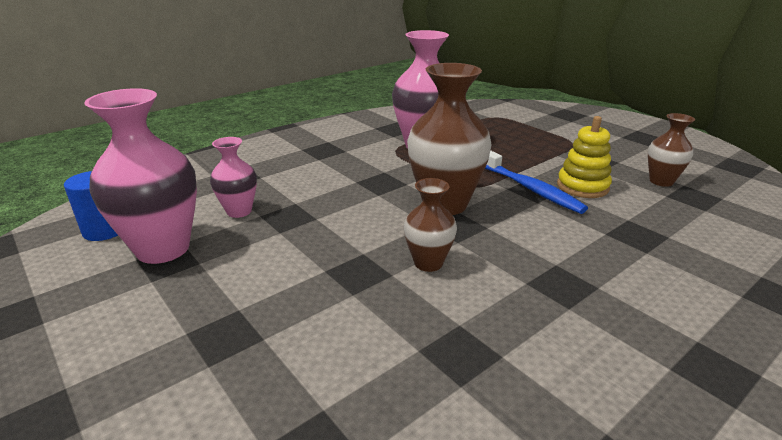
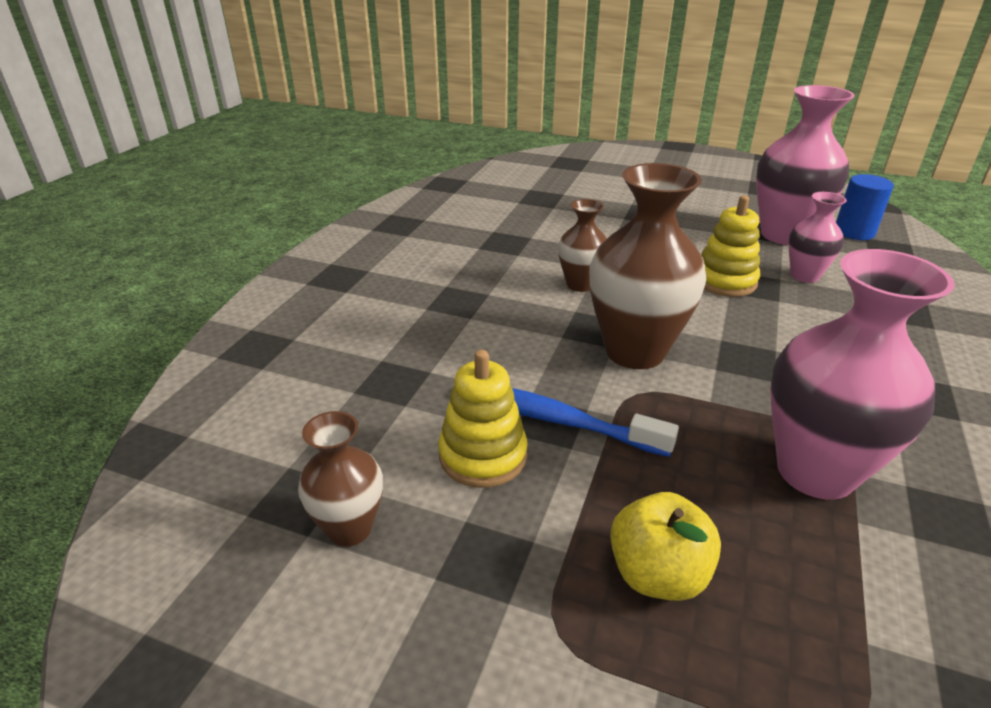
camera: 150 degrees right, 5 degrees up
(304, 226) = (725, 281): none -> yellow stacking toy
(524, 143) = (657, 574): none -> yellow apple

